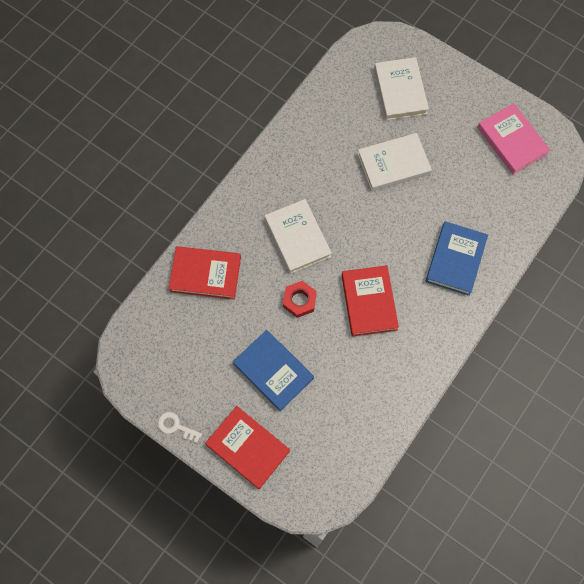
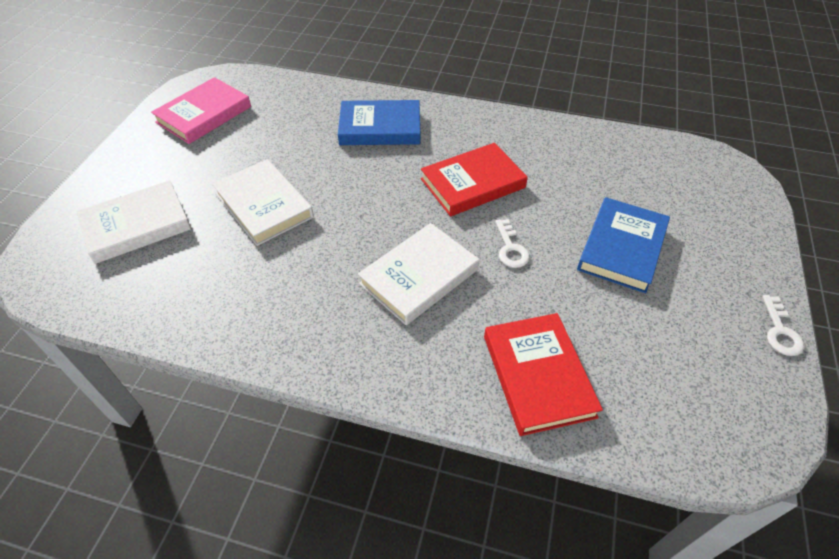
camera: 110 degrees left, 20 degrees down
(248, 448) = (733, 244): red book -> none
(299, 300) = (510, 248): red nut -> white key

